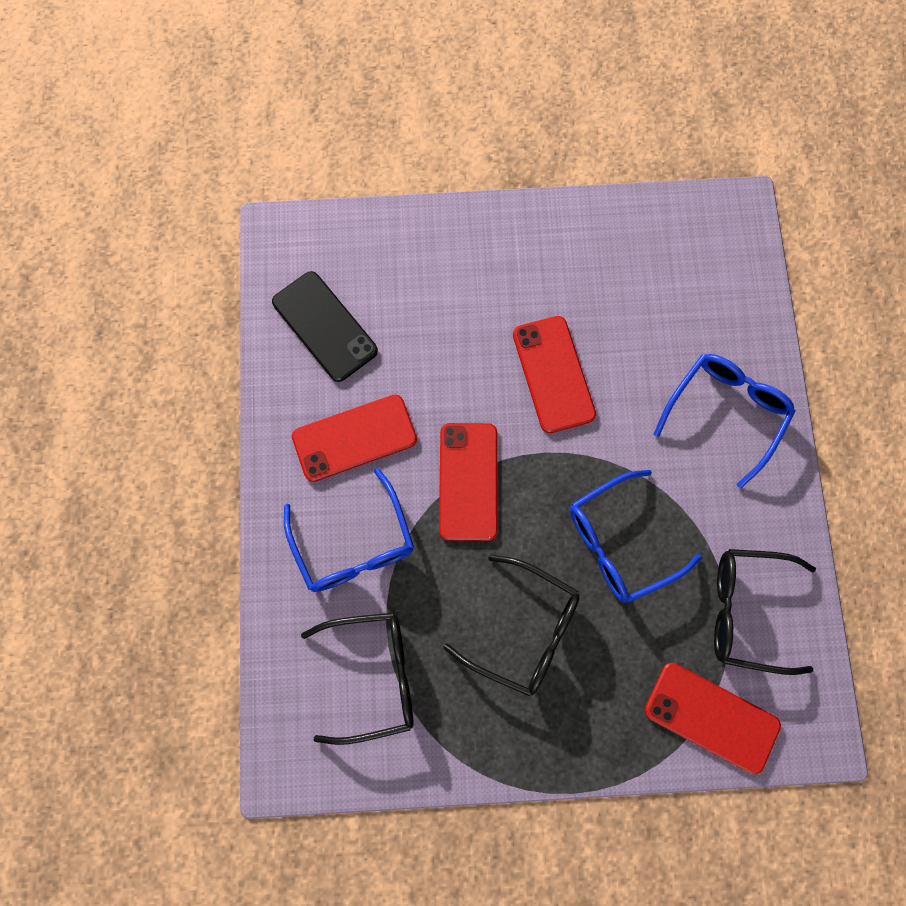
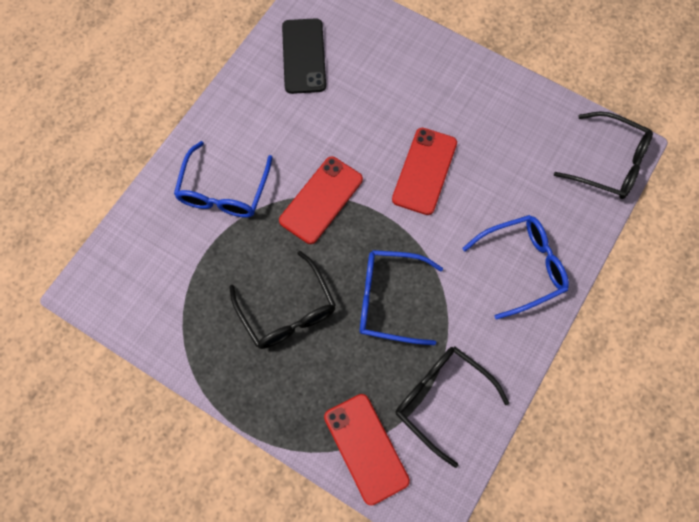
camera: 35 degrees right, 5 degrees down
(354, 438) = (272, 130): red phone -> none
(373, 675) = (176, 274): black glasses -> black glasses (609, 163)

